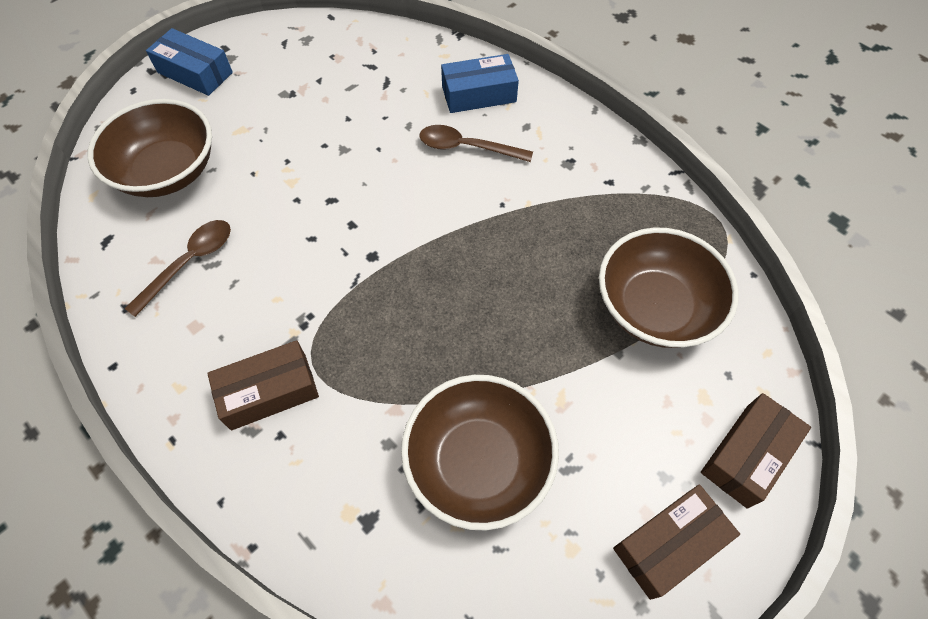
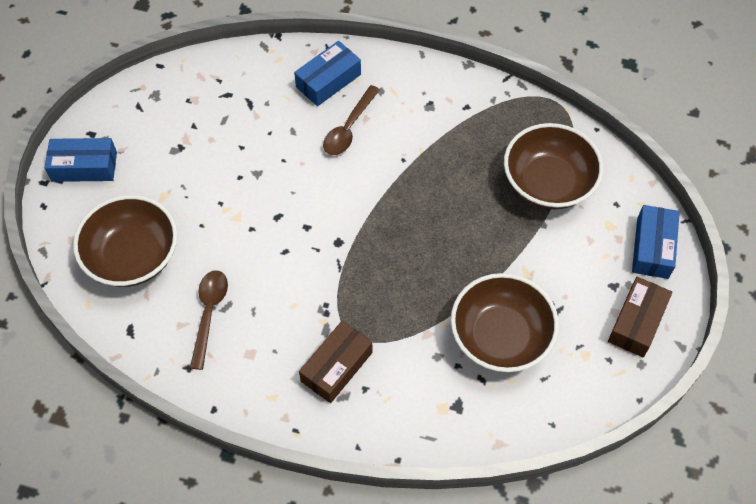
camera: 30 degrees left, 0 degrees up
(467, 147) = (349, 128): brown spoon -> brown spoon turned 45 degrees counterclockwise
(747, 455) = (652, 248): brown box -> blue box

